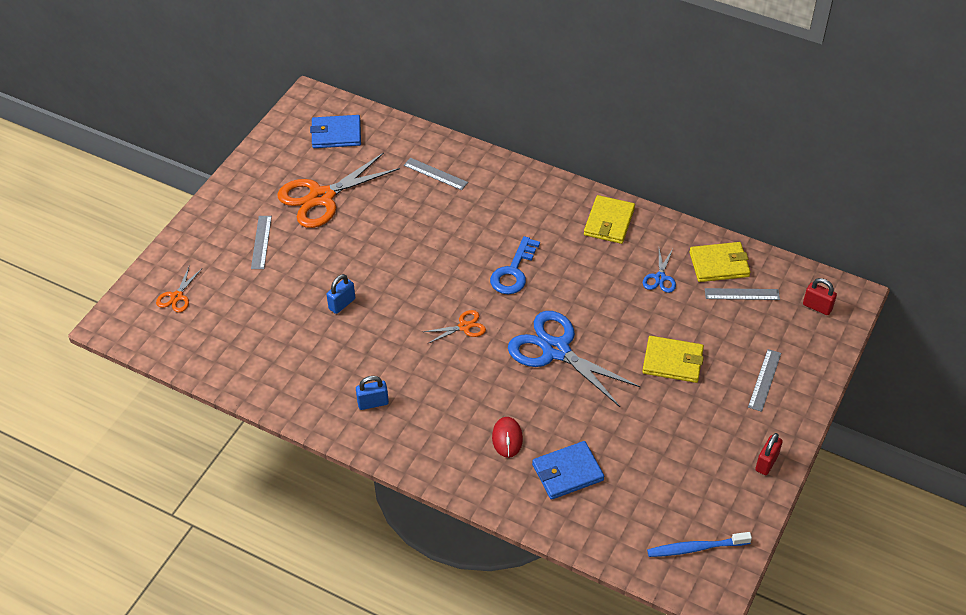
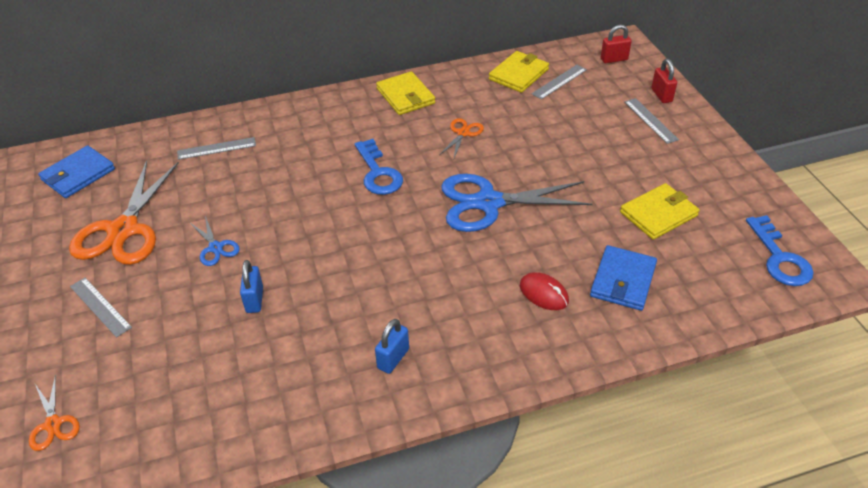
camera: 45 degrees left, 5 degrees down
(464, 327) = (392, 238): orange scissors -> orange scissors (463, 133)
(660, 278) = (492, 107): blue scissors -> blue scissors (215, 248)
(673, 361) = (579, 151): yellow wallet -> yellow wallet (658, 214)
(696, 548) = (779, 258): blue toothbrush -> blue key
(766, 462) = (730, 168): red padlock -> red padlock (661, 95)

